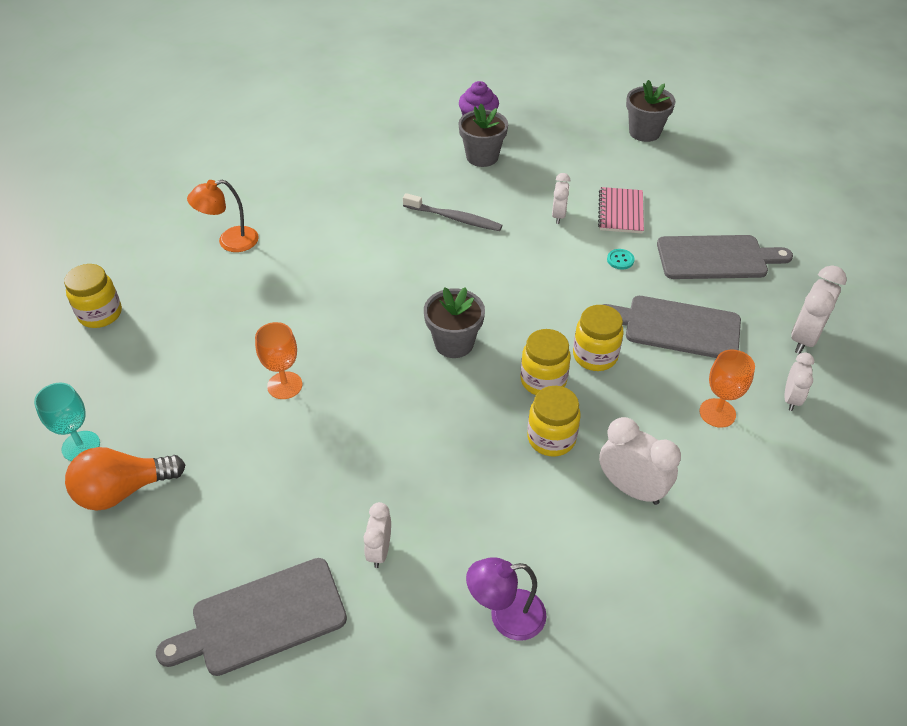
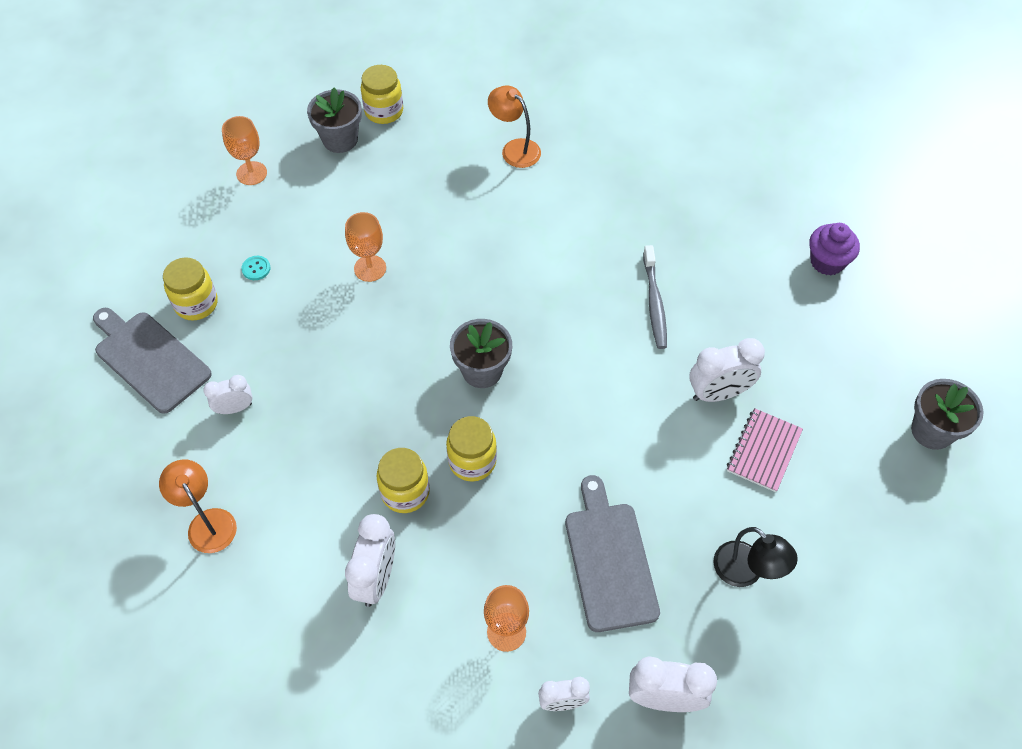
camera: 65 degrees right, 10 degrees up
(81, 446) = (251, 173): turquoise goblet -> orange goblet
(123, 490) = (224, 220): orange light bulb -> none
(482, 157) = (769, 288): grey flower pot -> grey flower pot (340, 139)
(506, 616) = (207, 522): purple lamp -> orange lamp
(558, 215) = (718, 393): white clock -> white clock, size x1.61
(595, 356) = (527, 495): yellow jar -> yellow jar (196, 304)
(620, 212) = (764, 451): pink notebook -> pink notebook turned 45 degrees counterclockwise
(620, 260) = (683, 475): turquoise button -> turquoise button (256, 268)
(716, 258) = (746, 572): grey cutting board -> black lamp

